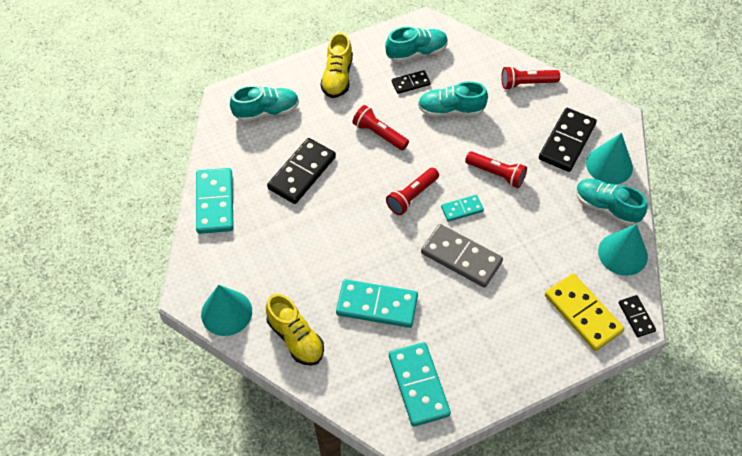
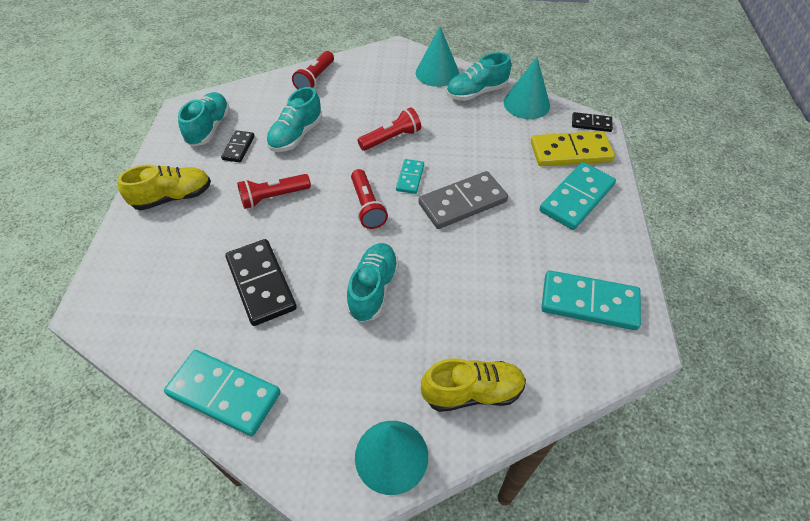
camera: 60 degrees left, 5 degrees down
(266, 111) = (150, 279): turquoise shoe -> turquoise shoe (373, 289)
(337, 77) = (172, 197): yellow shoe -> yellow shoe turned 60 degrees counterclockwise
(377, 305) = (475, 294): turquoise domino -> turquoise domino (577, 198)
(566, 141) = (394, 84): black domino -> none

